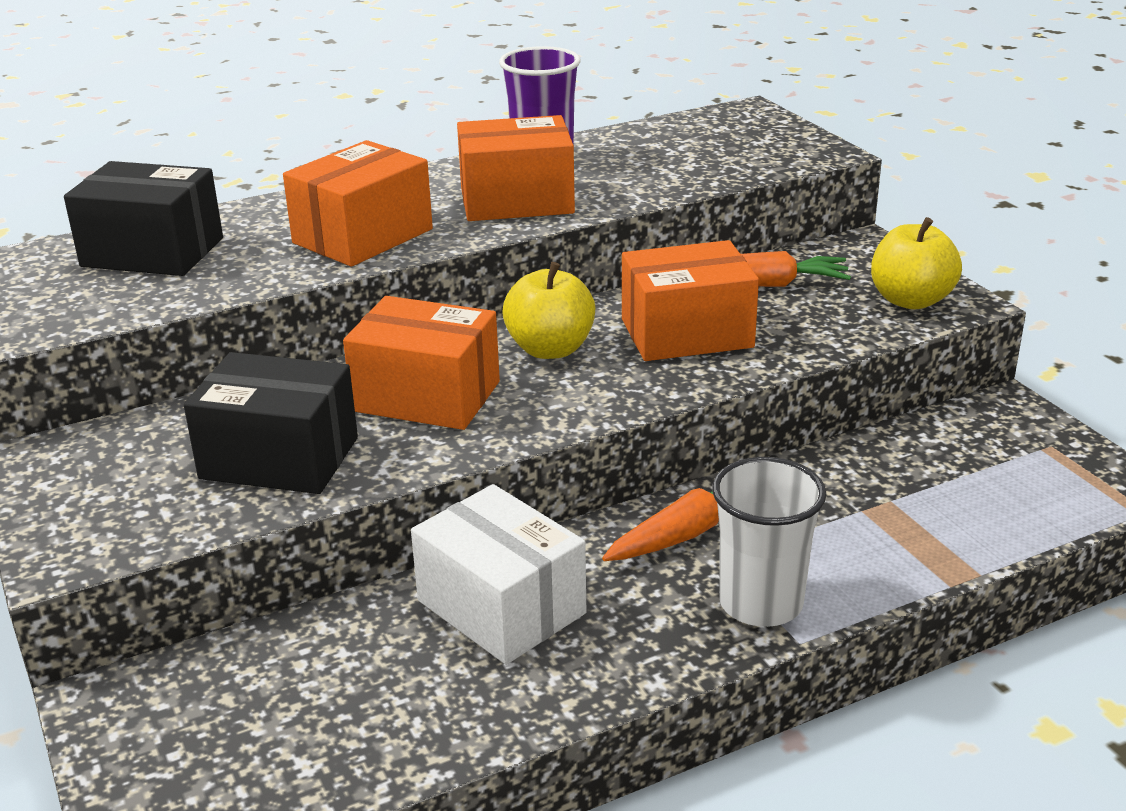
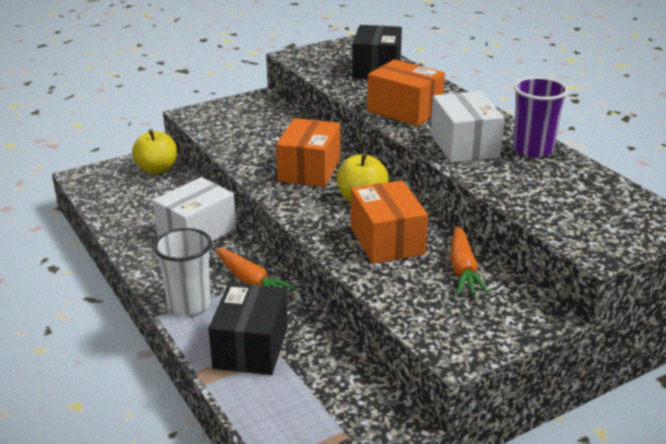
camera: 85 degrees right, 0 degrees up
(279, 458) = (255, 143): black box -> black box (251, 347)
(516, 201) = (464, 145): orange box -> white box
(910, 300) = (452, 330): yellow apple -> yellow apple (157, 169)

